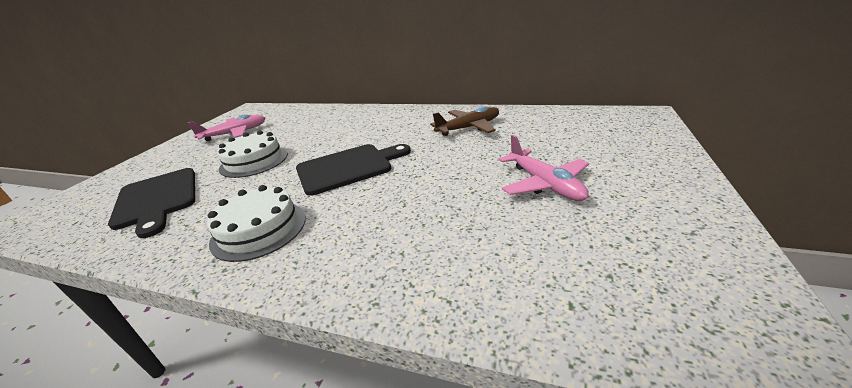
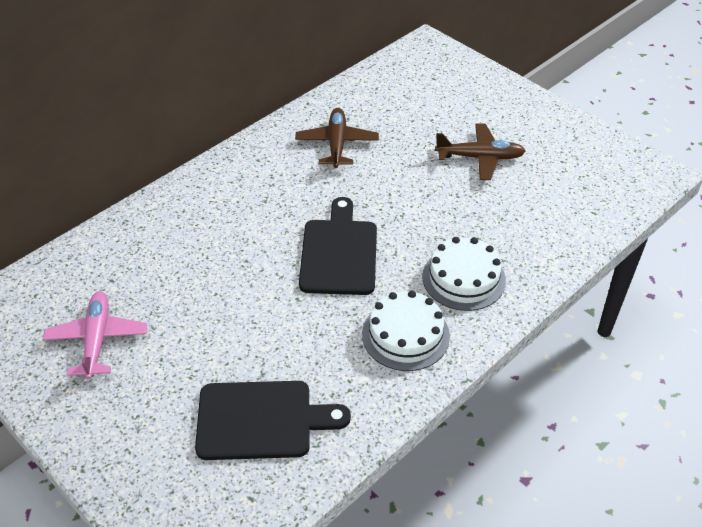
camera: 65 degrees left, 15 degrees up
(254, 161) = (236, 326): white cake -> white cake (463, 278)
(544, 184) = (480, 157): pink plane -> brown plane

